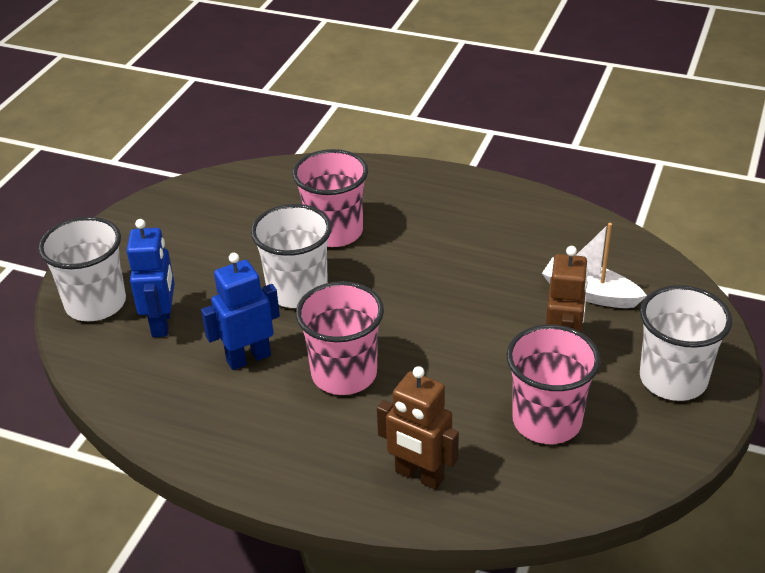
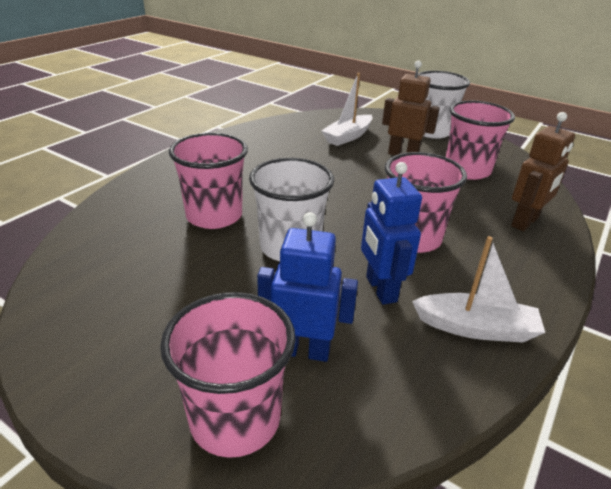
camera: 80 degrees left, 5 degrees down
(96, 304) = (235, 419): white cup -> pink cup
(208, 424) = (476, 328): none -> white boat

